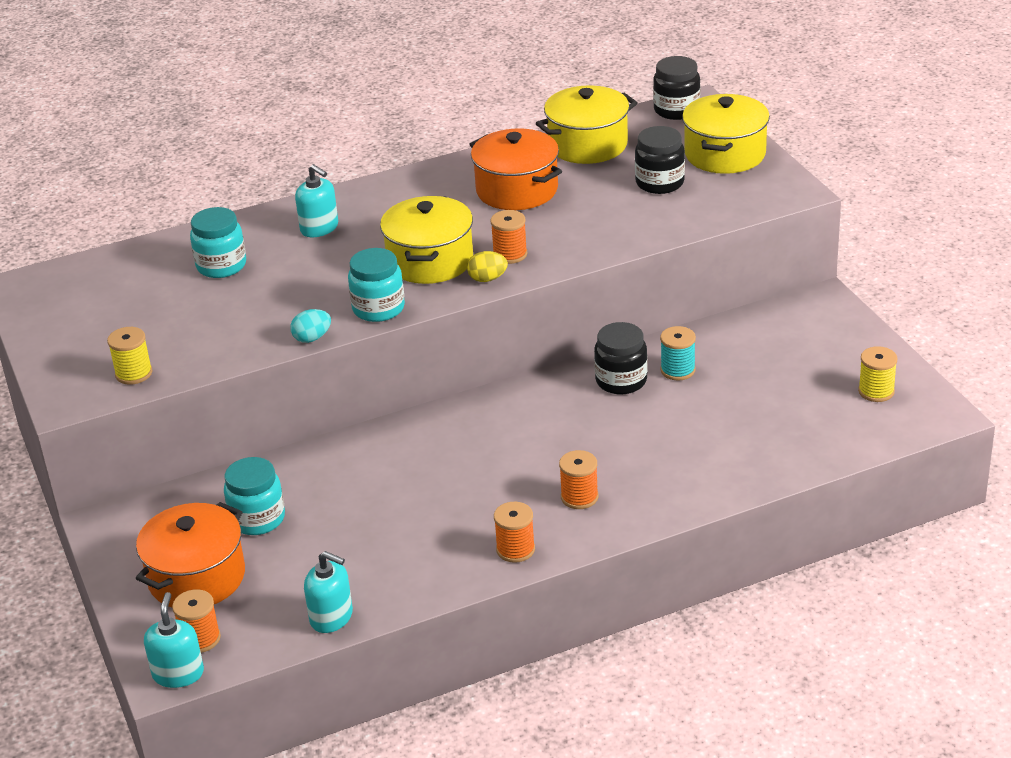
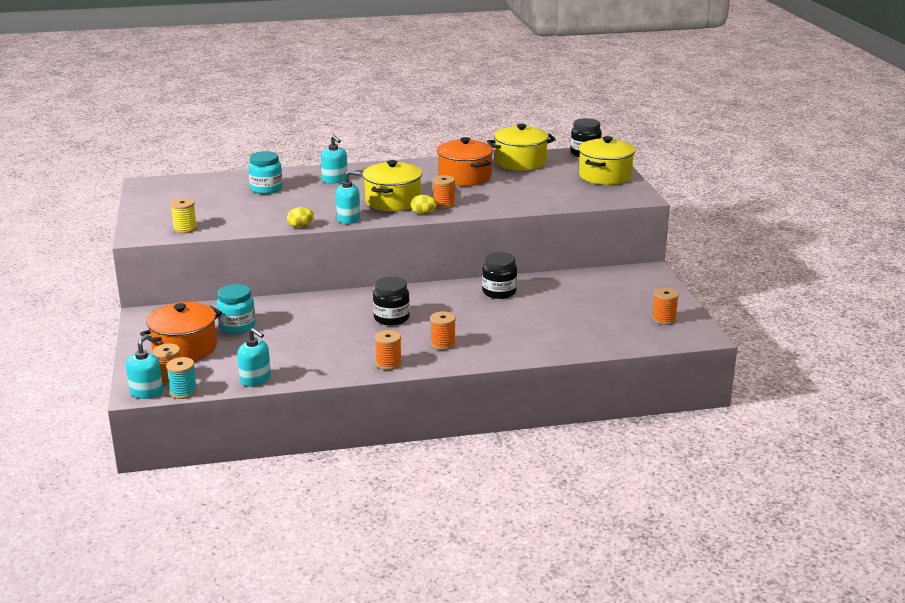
camera: 10 degrees right, 10 degrees down
(312, 338) = (300, 226): turquoise egg -> yellow egg
(378, 308) = (348, 218): turquoise jar -> turquoise soap dispenser
(659, 183) = (556, 184): black jar -> black jar (391, 318)
(678, 370) = (538, 292): turquoise spool -> turquoise spool (183, 392)
(876, 391) = (664, 319): yellow spool -> orange spool

